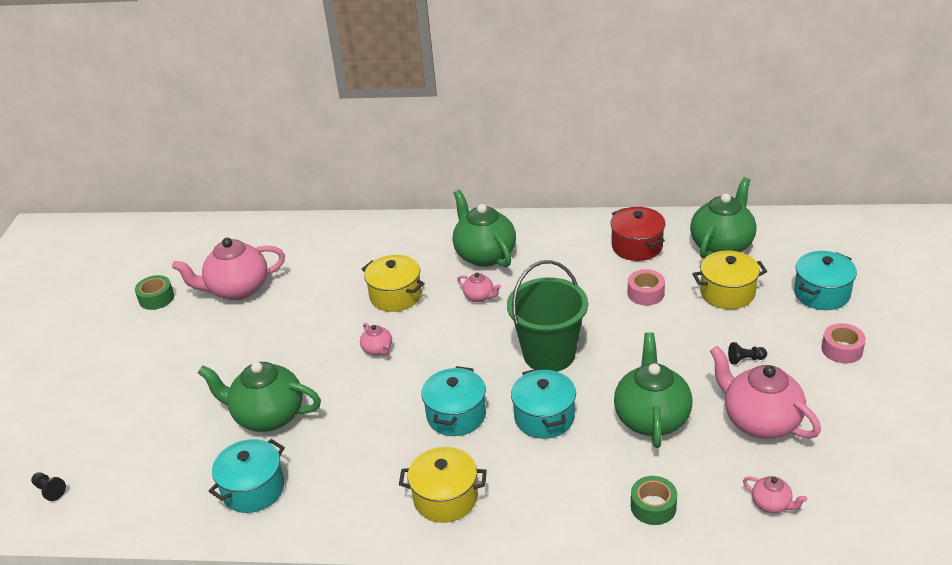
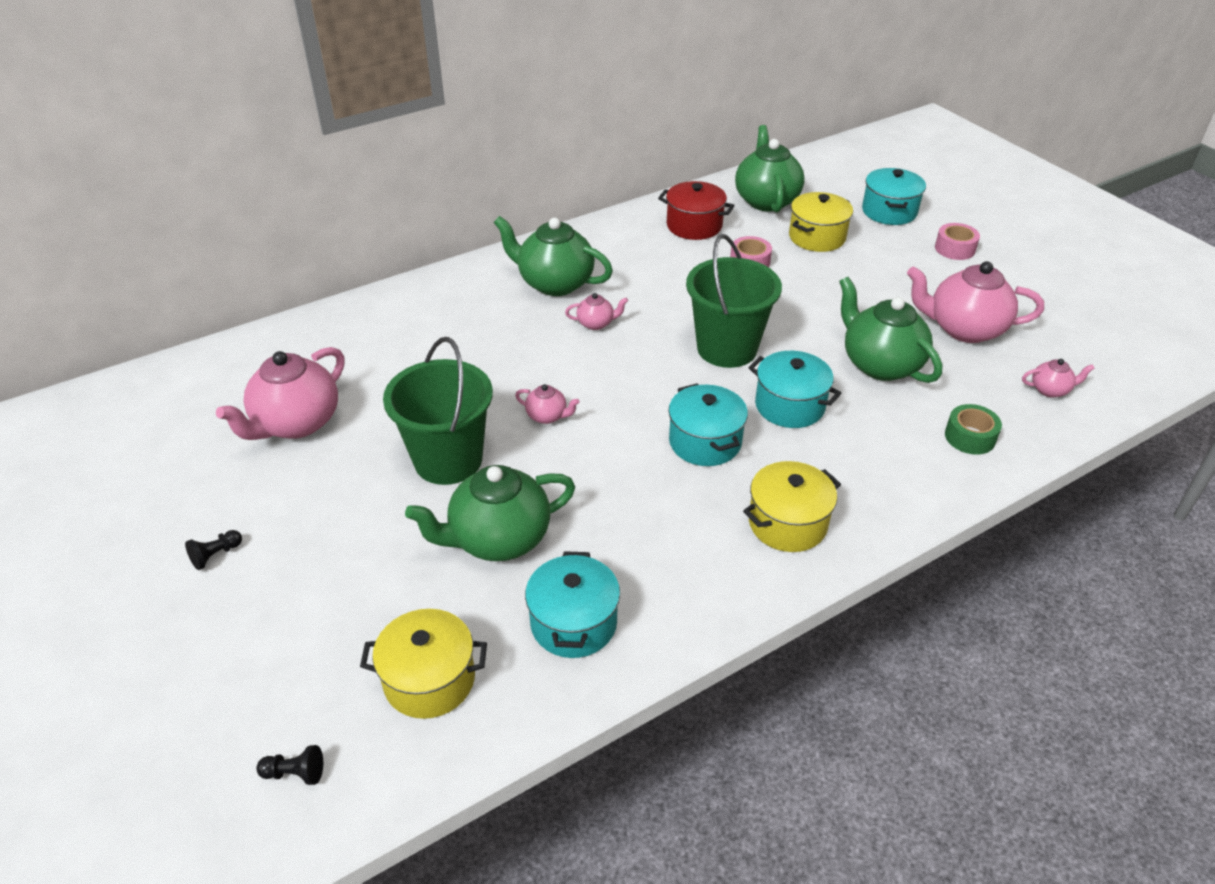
camera: 40 degrees left, 5 degrees up
(156, 298) = (188, 477): green tape -> none
(292, 352) = (448, 460): none -> green bucket
(395, 296) = (504, 356): yellow pot -> yellow pot (429, 680)
(745, 360) = (895, 285): black pawn -> black pawn (216, 555)

